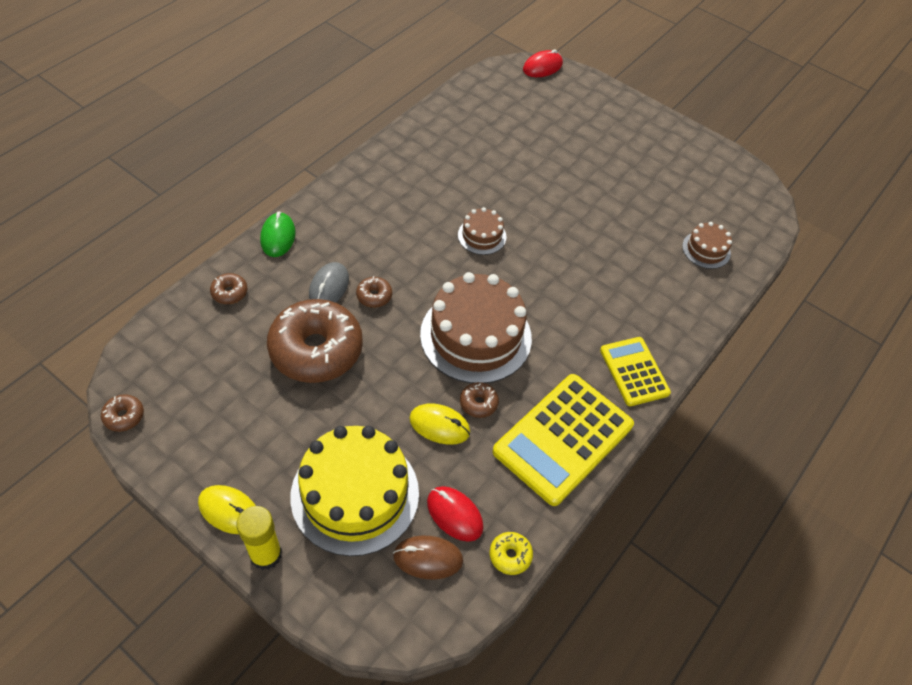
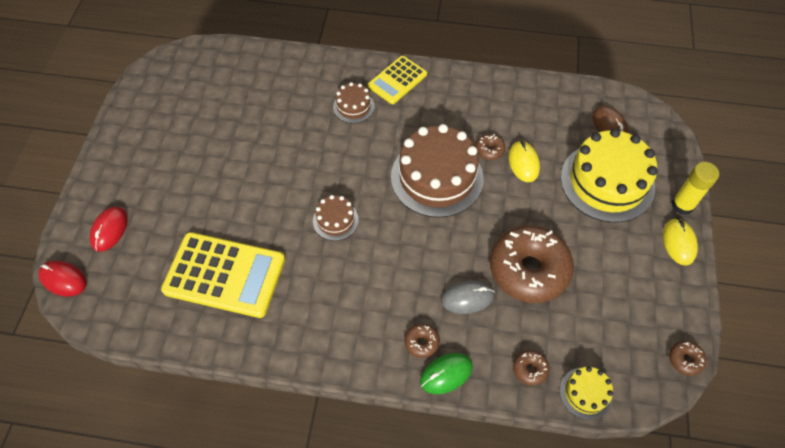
camera: 115 degrees left, 5 degrees up
(174, 318) = (586, 393): none -> yellow cake
(374, 296) = (451, 261): brown donut -> brown donut (421, 342)
(454, 514) = (573, 126): red mouse -> red mouse (109, 230)
(510, 555) = (573, 90): yellow donut -> none
(563, 438) = (478, 96): yellow calculator -> yellow calculator (224, 275)
(706, 250) = (252, 77): brown cake -> brown cake (353, 106)

